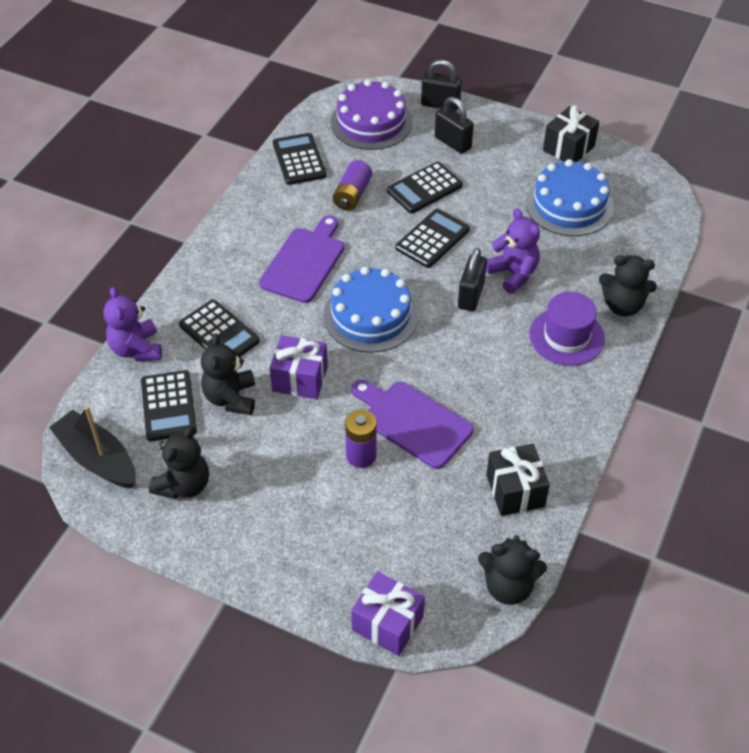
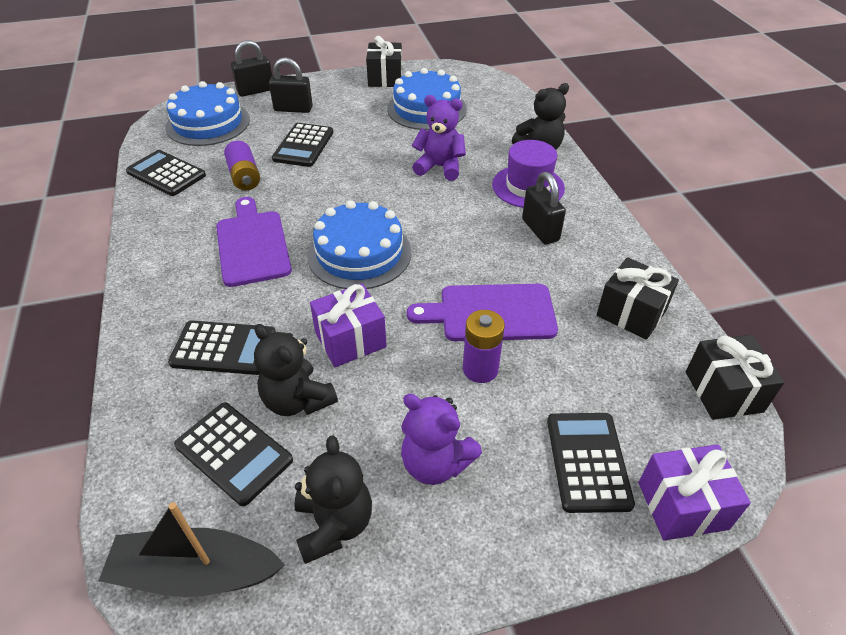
camera: 40 degrees left, 5 degrees down
(136, 349) = (138, 419): purple teddy bear -> purple teddy bear (435, 463)
(371, 122) = (208, 123): purple cake -> blue cake
(432, 239) = (349, 175): black calculator -> black calculator (587, 461)
(471, 295) = (425, 197): black padlock -> black padlock (540, 230)
(508, 586) = (723, 391): black teddy bear -> black gift

